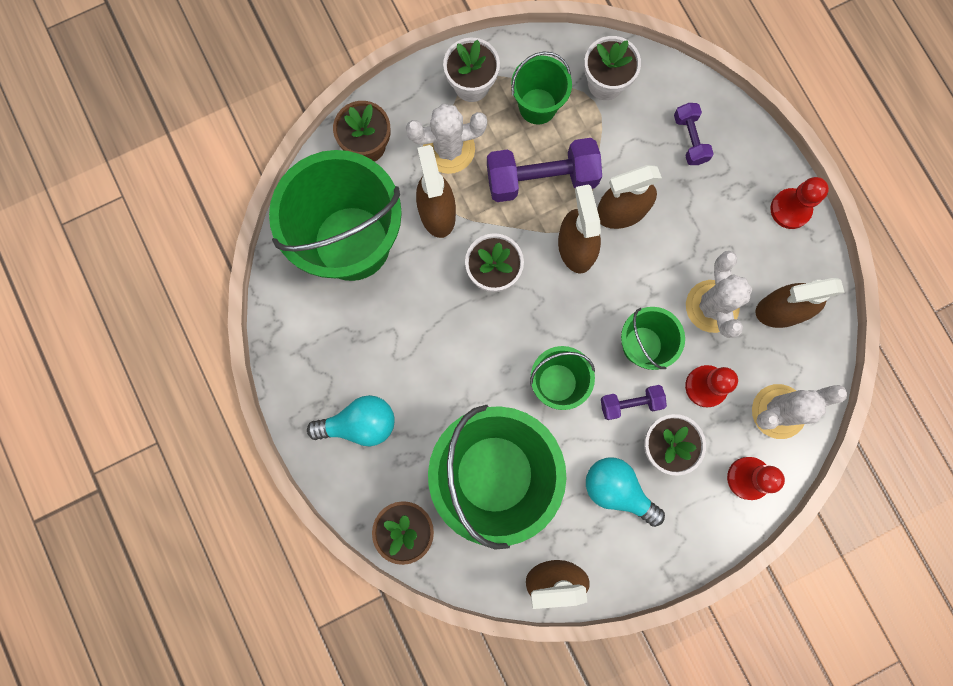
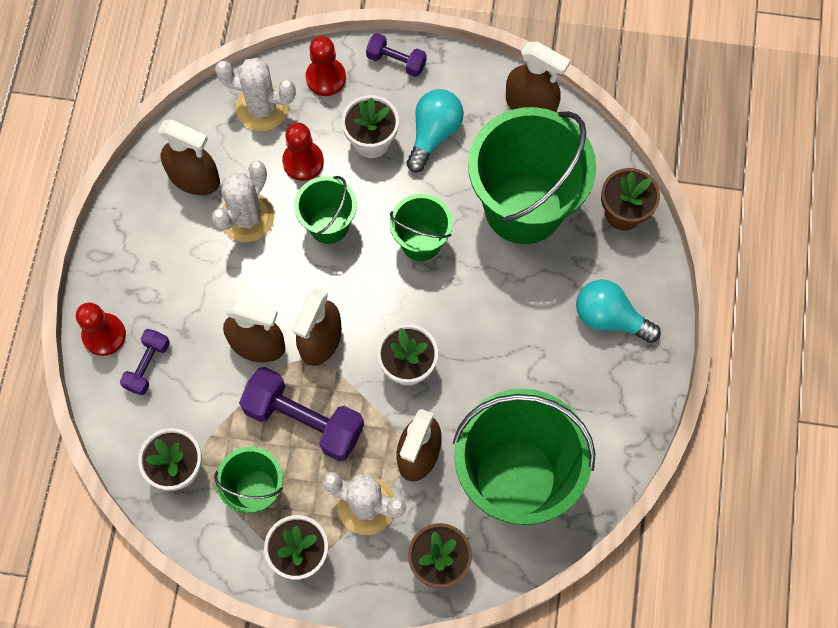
camera: 145 degrees left, 10 degrees down
(617, 490) = (434, 134): turquoise light bulb -> turquoise light bulb turned 135 degrees counterclockwise
(630, 403) = (373, 188): purple dumbbell -> purple dumbbell (396, 61)
(790, 209) = (116, 249): red pawn -> red pawn (104, 335)

